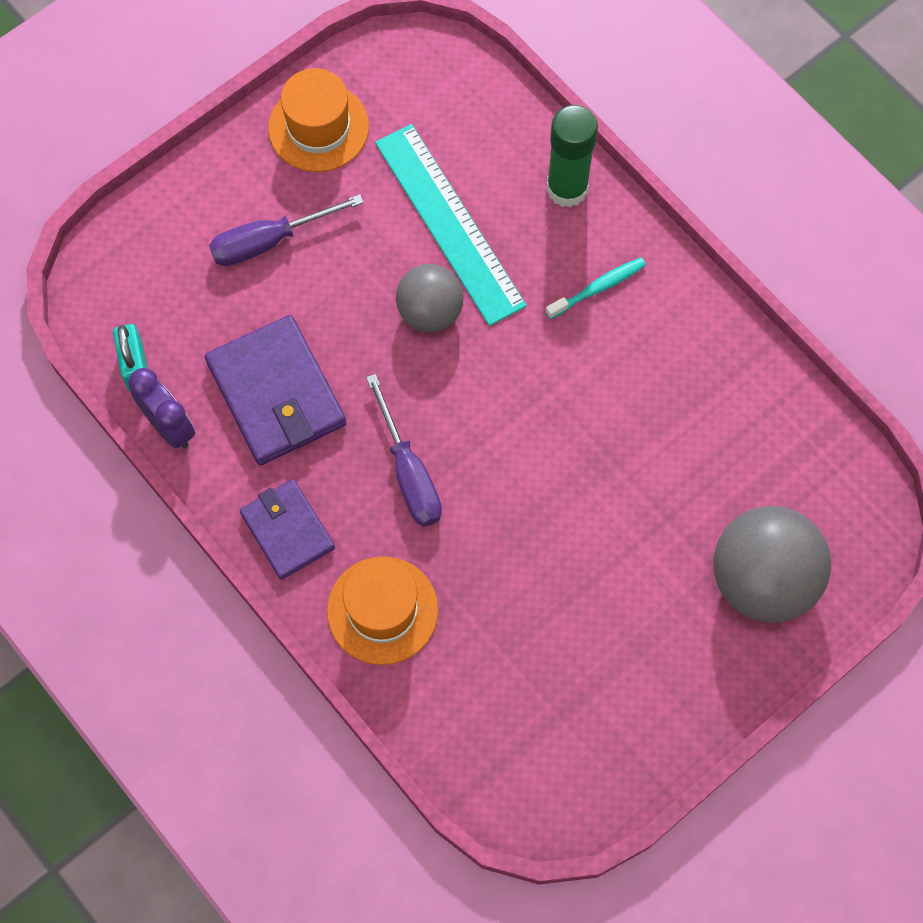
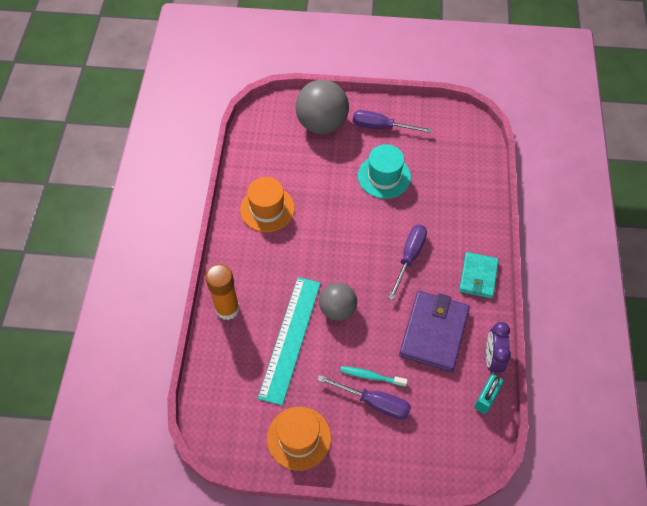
camera: 135 degrees left, 10 degrees down
(287, 531) = (478, 276): purple wallet -> turquoise wallet
(382, 610) = (466, 220): orange hat -> orange hat (267, 209)
(567, 188) = (227, 309): green glue stick -> orange glue stick
(573, 573) = (384, 176): none -> turquoise hat
(598, 288) = (262, 260): turquoise toothbrush -> turquoise toothbrush (371, 376)
(669, 662) = (381, 127): none -> purple screwdriver

